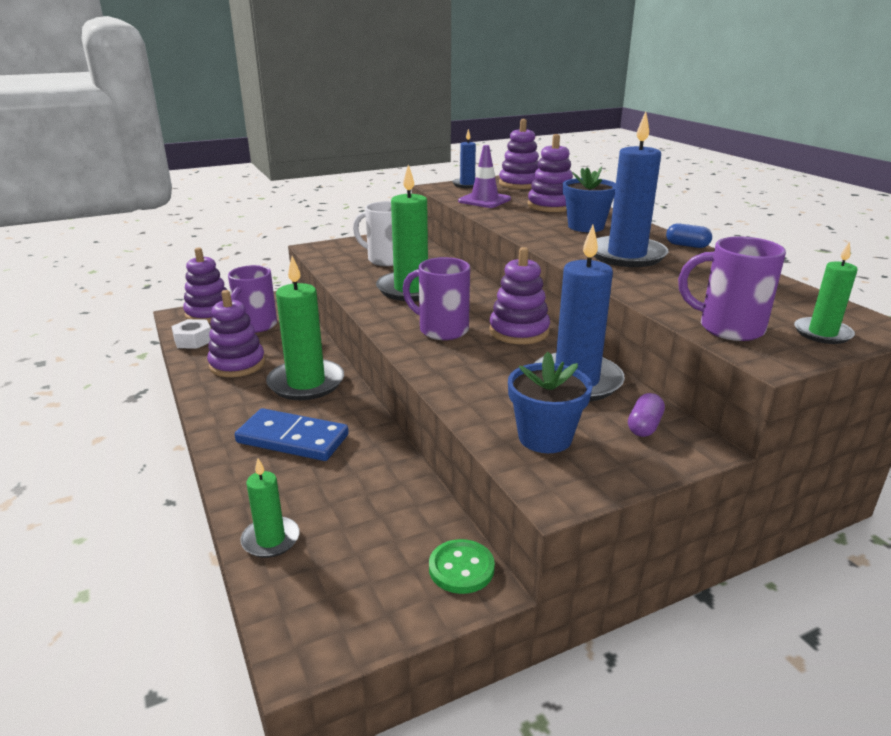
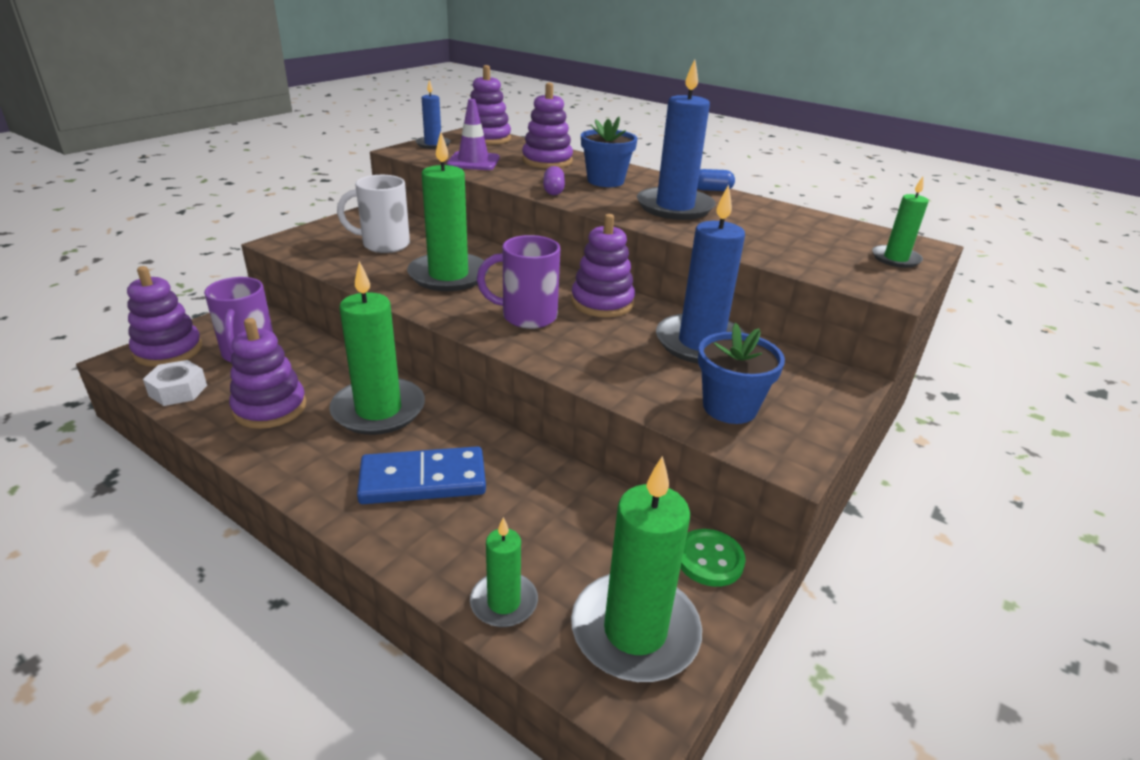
camera: 30 degrees left, 5 degrees up
(347, 597) = (635, 631): none -> green candle
(644, 426) = (793, 373): purple capsule -> purple capsule (553, 190)
(728, 328) = (830, 267): purple mug -> none

